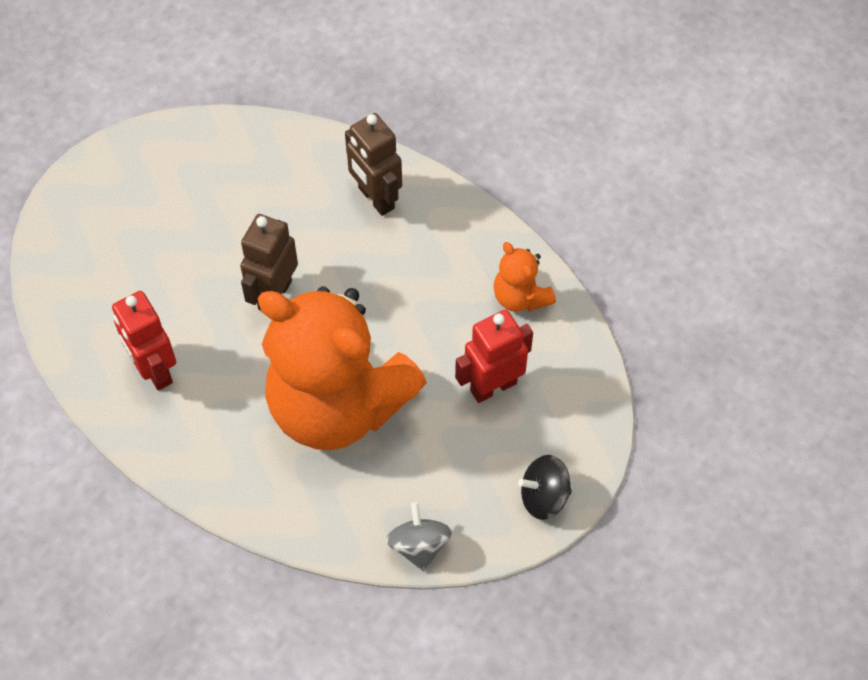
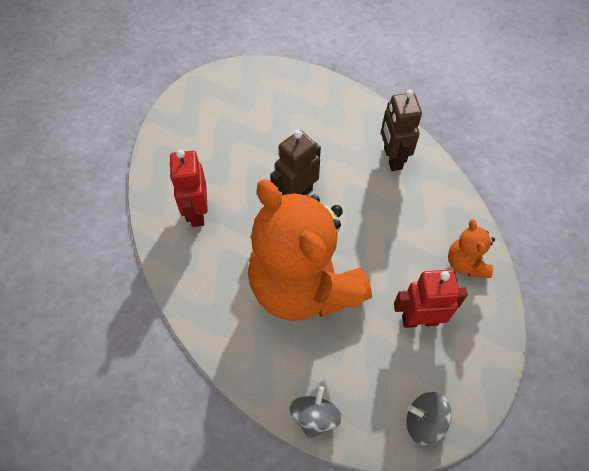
camera: 25 degrees right, 0 degrees up
(544, 497) = (424, 421): black spinning top -> grey spinning top

